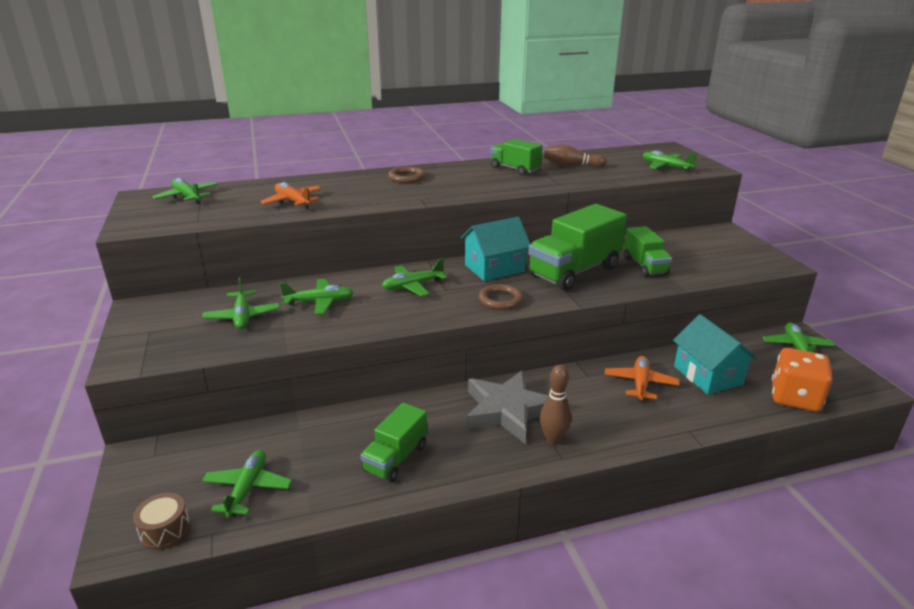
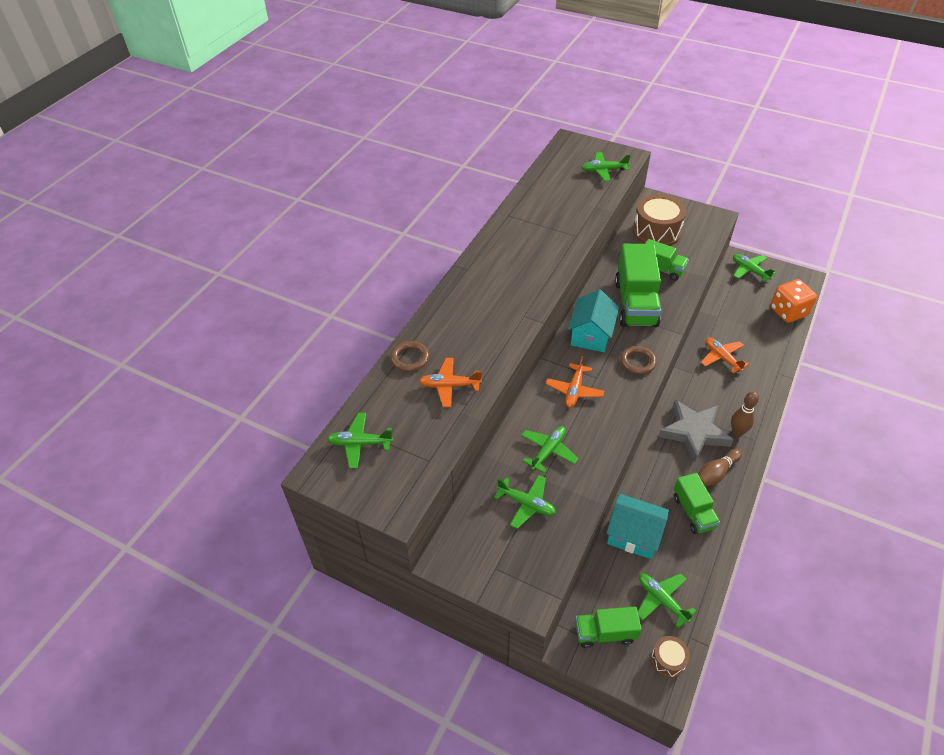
camera: 45 degrees left, 20 degrees up
(406, 178) = (471, 297): brown ring -> brown ring (410, 358)
(412, 286) = (574, 390): green plane -> orange plane
(515, 169) = (522, 235): green truck -> green truck (605, 633)
(571, 166) = (549, 206): brown bowling pin -> brown bowling pin (715, 473)
(687, 246) = (656, 232): none -> brown drum
(707, 375) = (740, 325): turquoise house -> turquoise house (633, 535)

